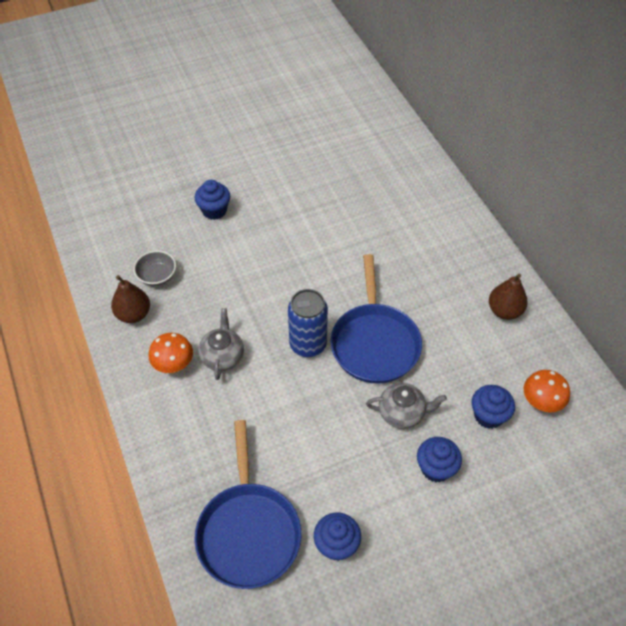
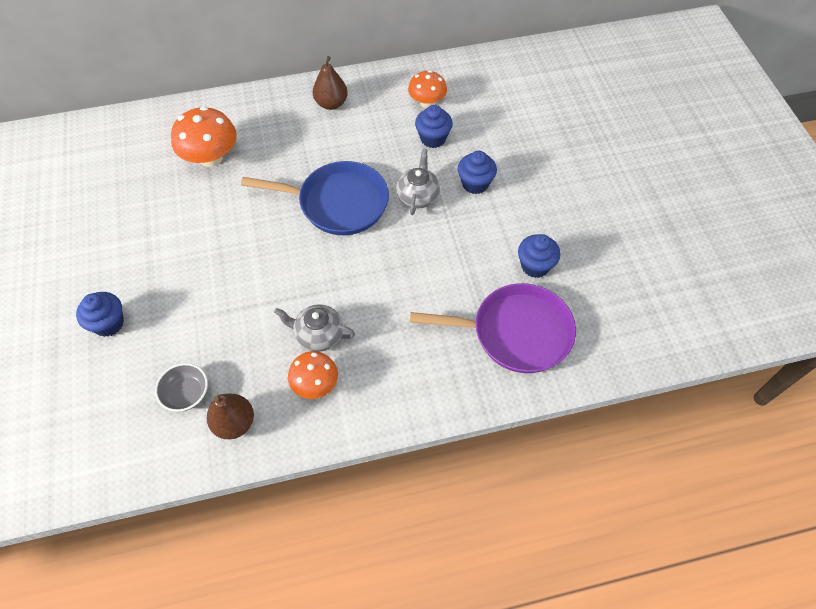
camera: 80 degrees left, 5 degrees up
(248, 531) = (515, 333): blue pan -> purple pan
(308, 344) = (325, 257): blue can -> none
(401, 231) = (211, 157): none -> orange mushroom

